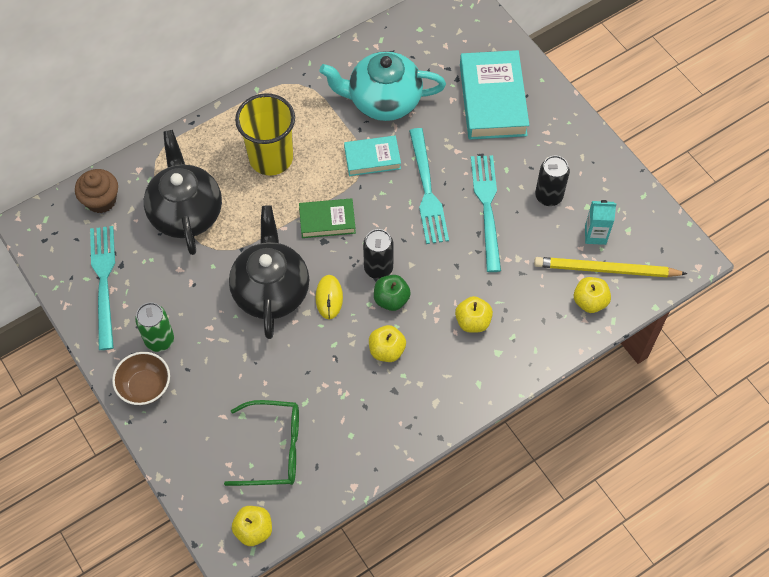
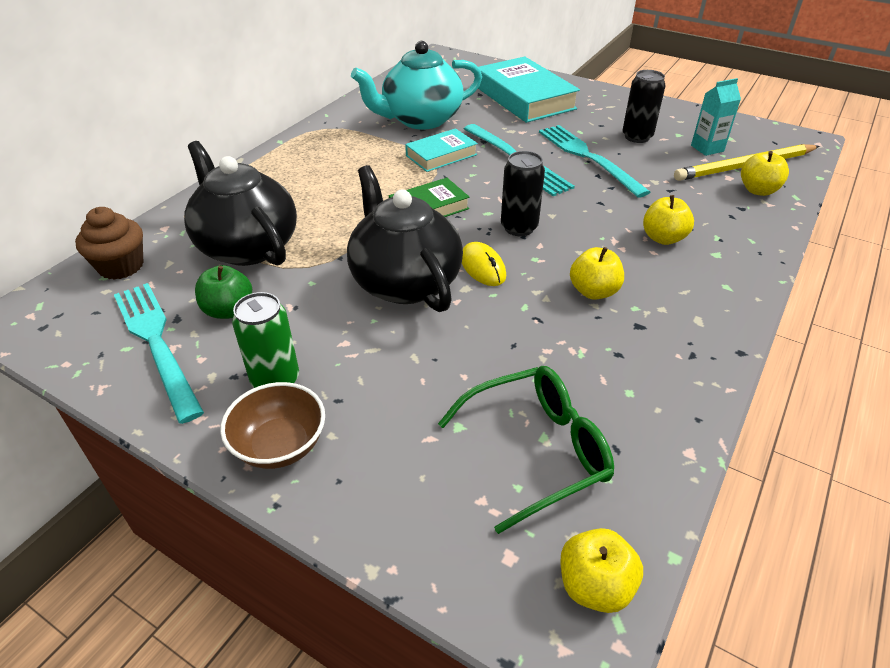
camera: 25 degrees left, 20 degrees down
(271, 158) = (328, 180): yellow cup -> none
(391, 299) = (557, 247): green apple -> green apple (228, 310)

